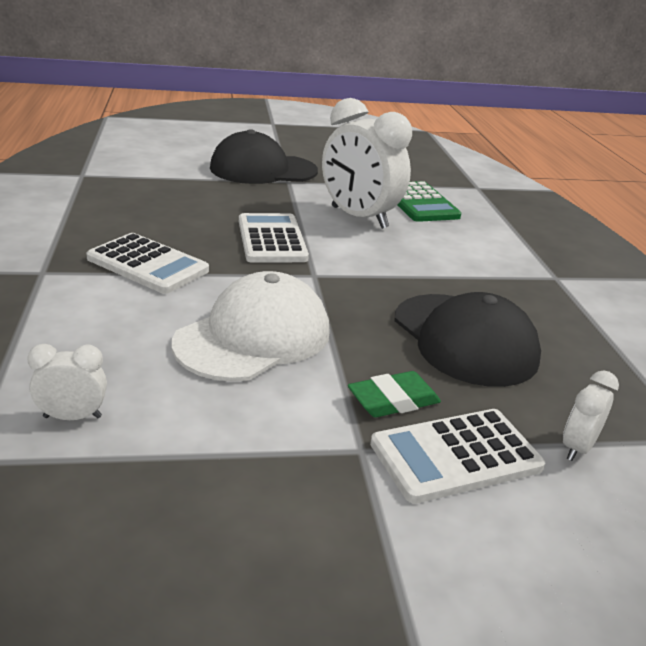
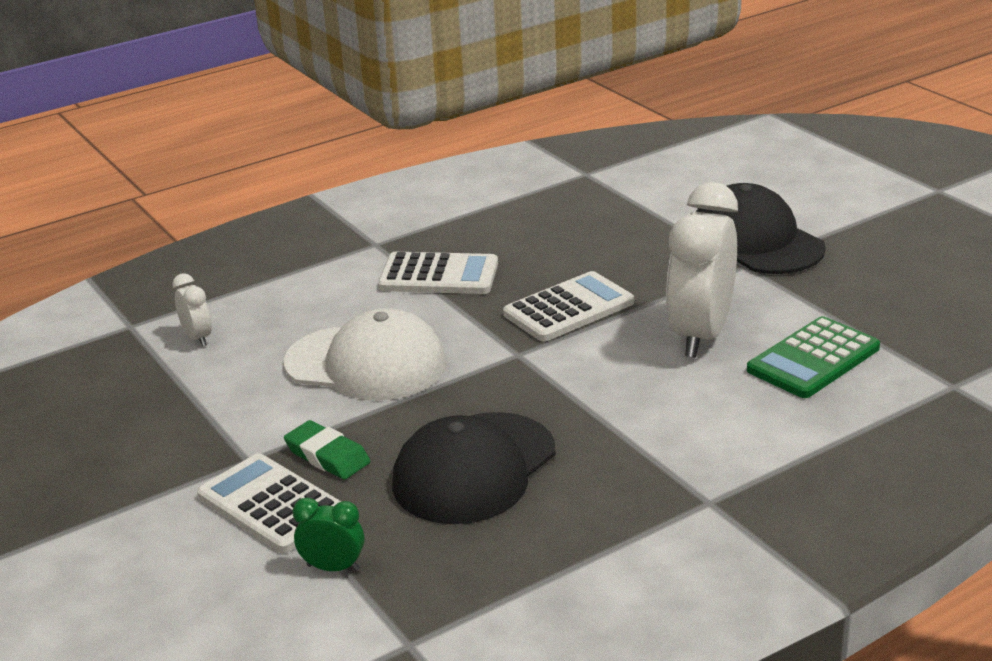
camera: 70 degrees right, 0 degrees up
(147, 265) = (438, 275): white calculator -> white calculator turned 90 degrees counterclockwise
(577, 448) = (333, 568): white clock -> green clock

